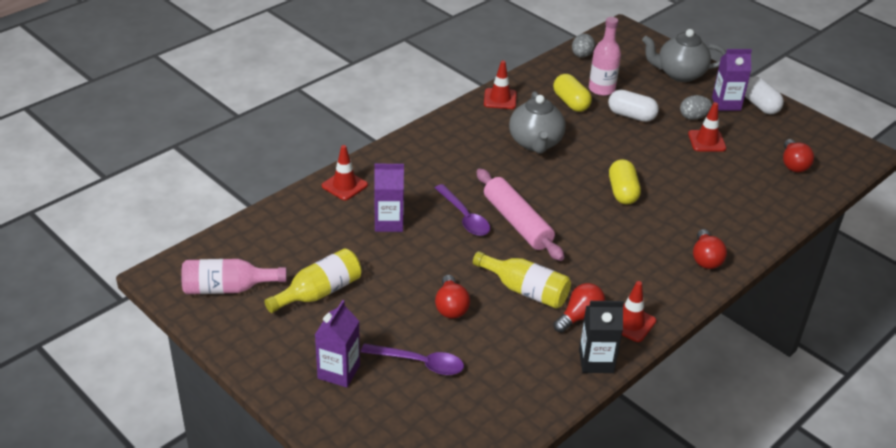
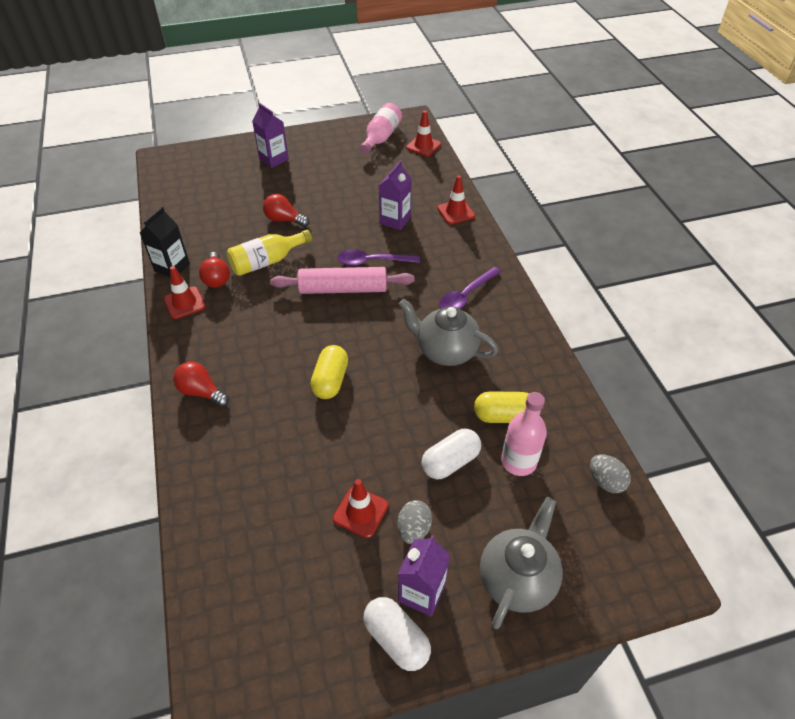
camera: 120 degrees right, 10 degrees up
(319, 292) = (347, 170): yellow bottle -> none
(420, 363) = (249, 190): purple spoon -> purple spoon (465, 295)
(500, 99) = (538, 357): red traffic cone -> red traffic cone (423, 146)
(622, 192) = (330, 380): yellow capsule -> yellow capsule turned 75 degrees clockwise
(760, 105) = (396, 639): white capsule -> white capsule turned 45 degrees clockwise
(793, 164) = (260, 582): red light bulb -> none

